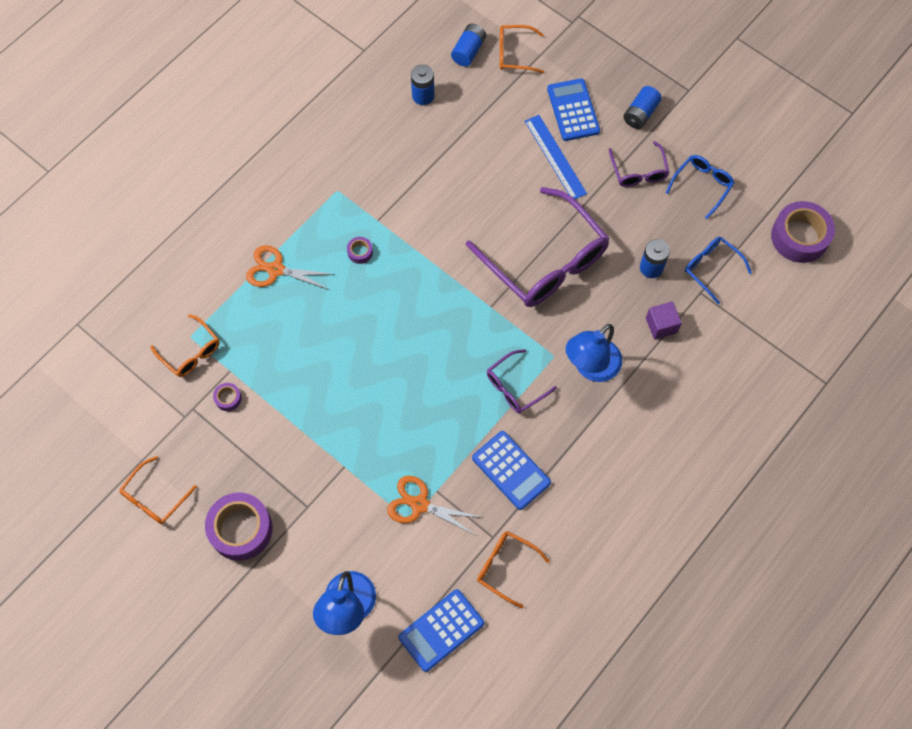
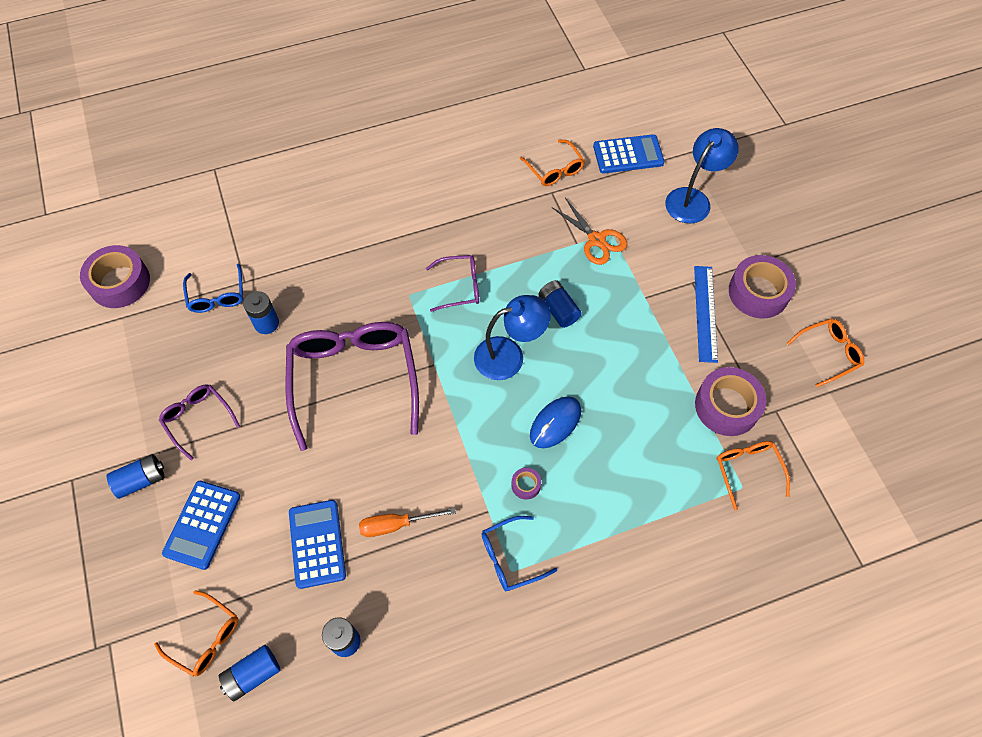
camera: 150 degrees left, 5 degrees down
(228, 398) = (727, 406): purple tape -> purple tape, size x2.27
(276, 269) = (623, 513): orange scissors -> none
(363, 310) = (555, 423): none -> blue mouse
(415, 412) = (558, 309): none -> blue battery
(438, 178) = (396, 525): none -> orange screwdriver
(511, 470) = (507, 228): blue calculator -> blue calculator (317, 544)
(555, 157) = (263, 480): blue ruler -> blue ruler (705, 313)
(591, 367) = (385, 270): blue lamp -> blue lamp (509, 355)
(638, 171) = (198, 419): purple glasses -> purple glasses turned 60 degrees counterclockwise
(661, 325) = (300, 272): purple cube -> none
(702, 185) = (154, 373): blue glasses -> blue glasses (510, 557)

